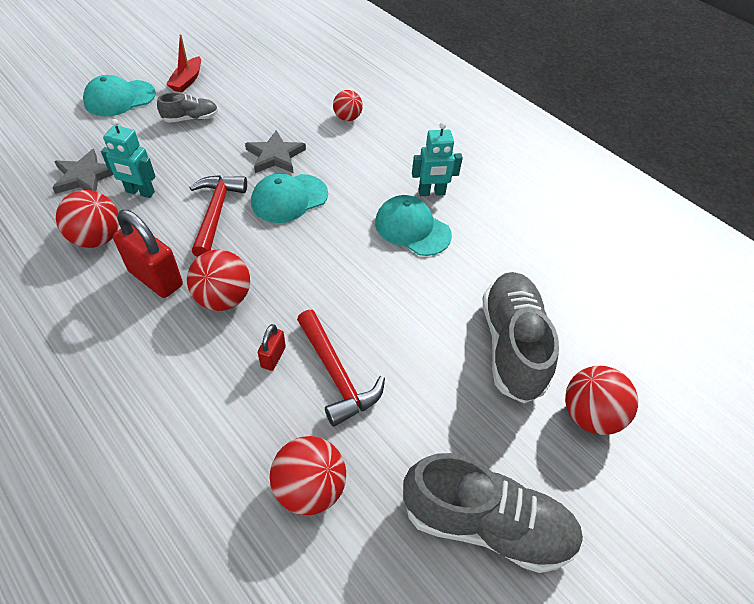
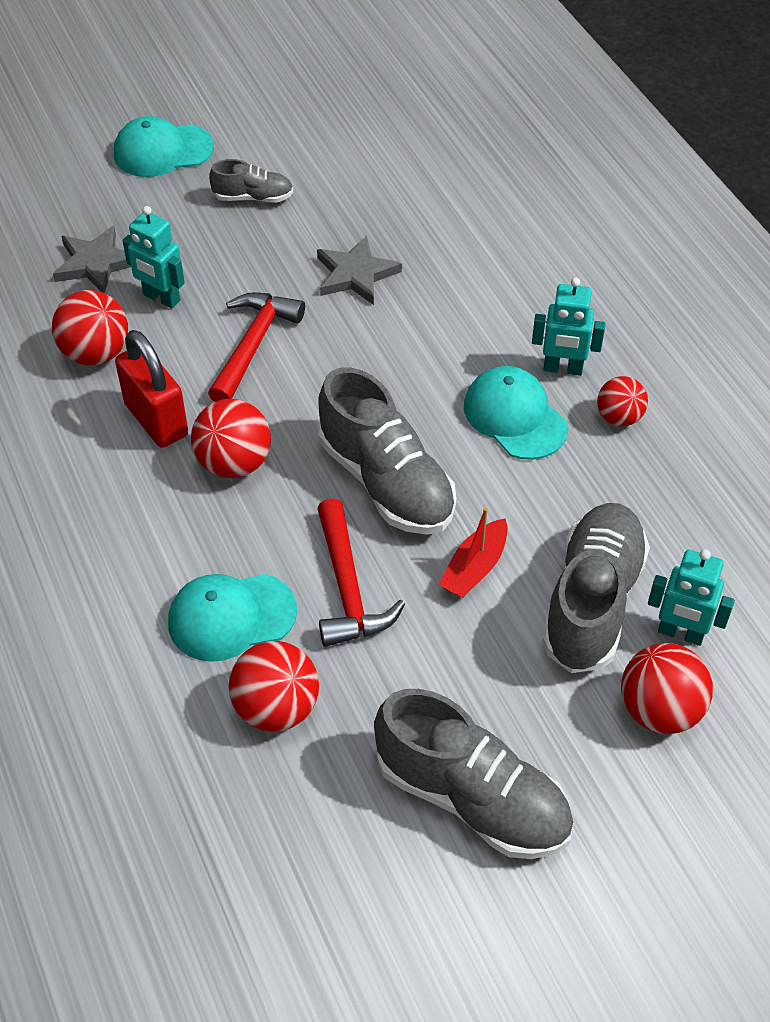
camera: 20 degrees right, 0 degrees up
(187, 80) = (262, 135): red boat -> red boat (474, 568)
(273, 357) = (276, 549): red padlock -> none
(289, 198) = (357, 342): turquoise cap -> turquoise cap (231, 617)
(339, 289) = (386, 481): none -> grey shoe
(347, 118) = (478, 231): red ball -> red ball (619, 417)
(578, 354) = (680, 633): none -> turquoise robot

